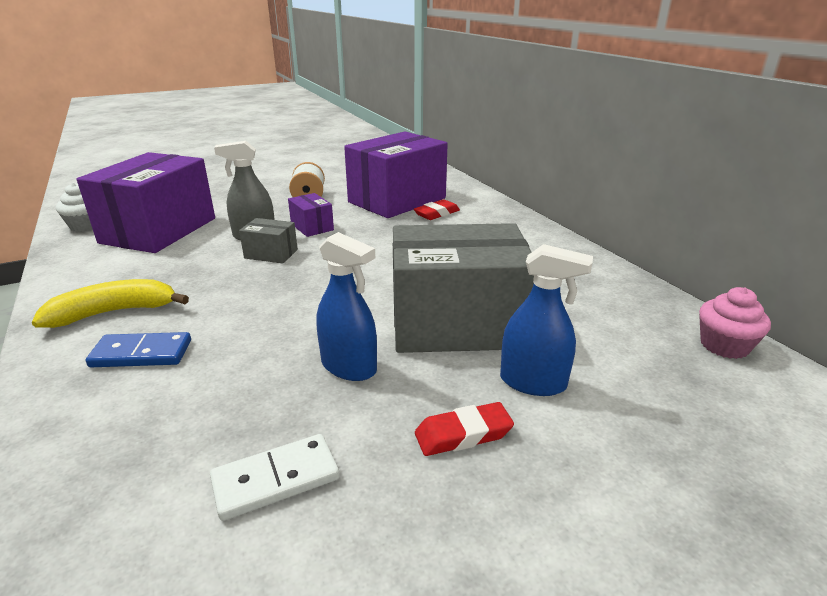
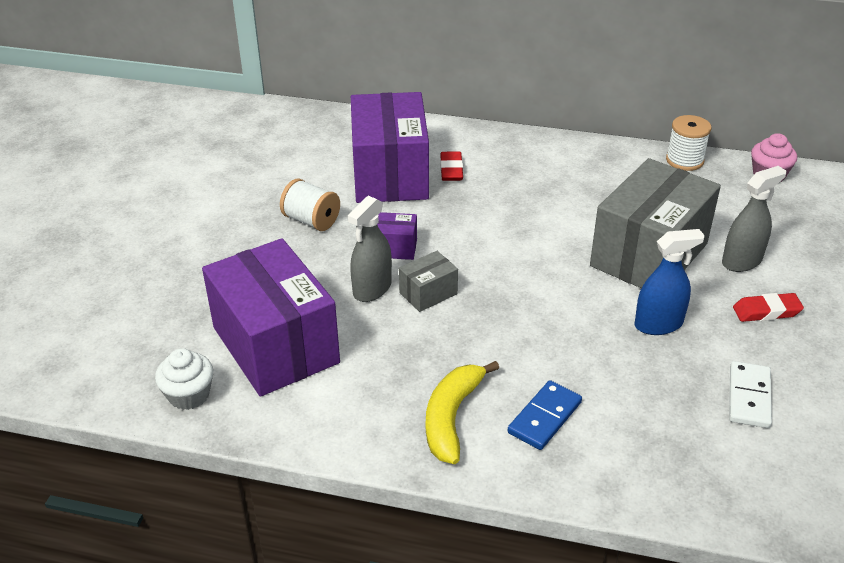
camera: 50 degrees left, 10 degrees up
(463, 434) = (766, 311): red eraser -> red eraser turned 60 degrees clockwise
(533, 382) = (741, 261): blue spray bottle -> grey spray bottle
(641, 291) = (684, 160): none -> white spool

